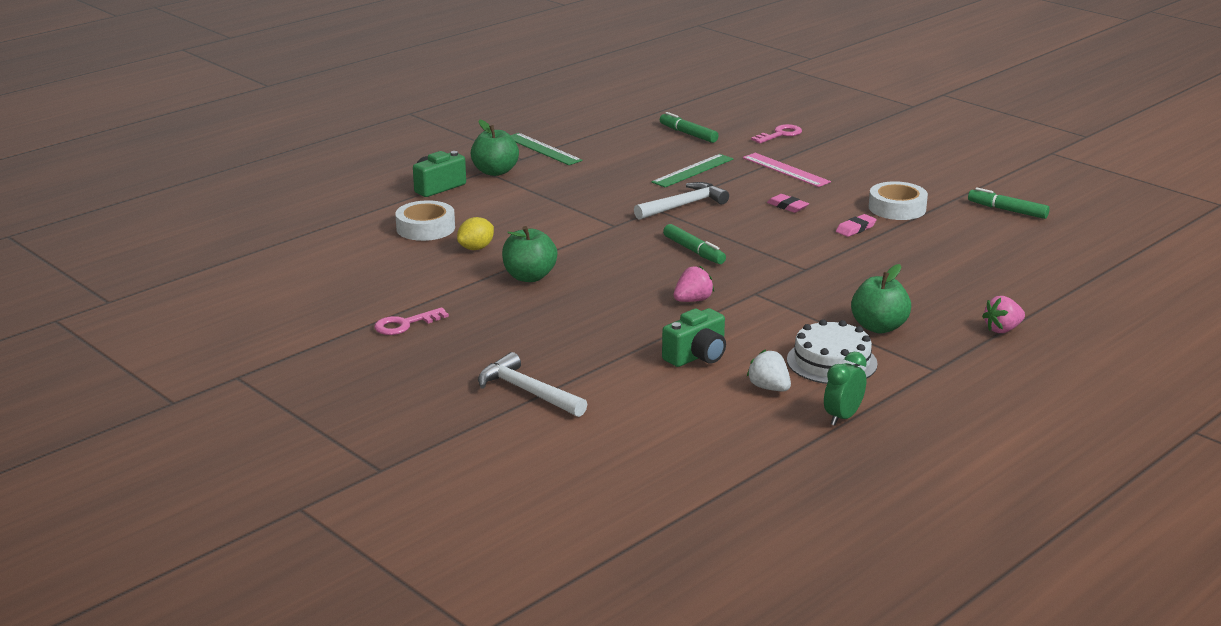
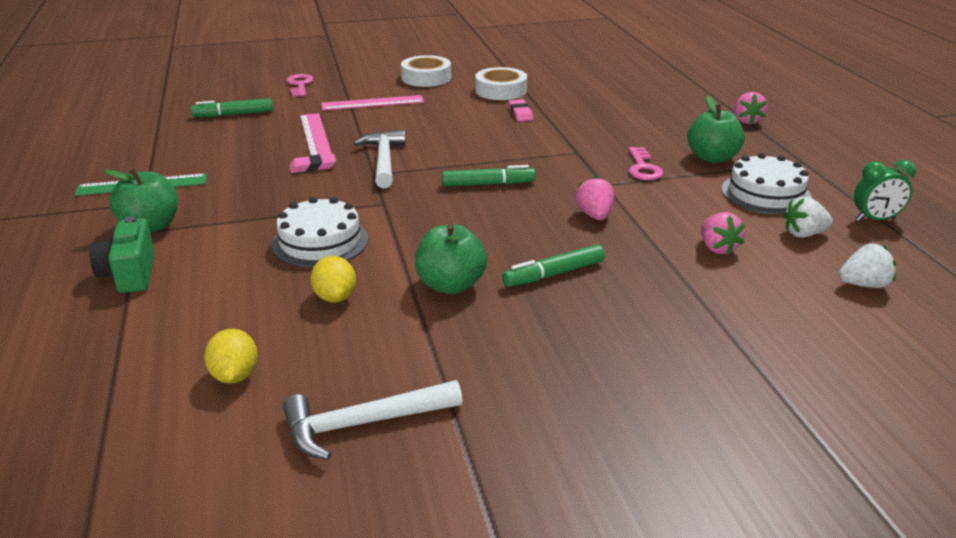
camera: 60 degrees left, 5 degrees up
(372, 248) = (235, 375): none -> yellow lemon
(405, 324) = (495, 415): pink key -> pink key (643, 168)
(425, 228) = (232, 316): white tape -> white tape (426, 78)
(527, 391) = (745, 372): white hammer -> white hammer (363, 423)
(536, 223) = (320, 242): none -> white cake
(693, 171) = (315, 135): green ruler -> pink ruler
(697, 356) = (717, 248): green camera -> pink strawberry
(706, 422) = (863, 285): none -> white strawberry
(787, 206) = (445, 123): pink eraser -> pink eraser (313, 167)
(842, 417) = (875, 220): green clock -> green clock turned 75 degrees counterclockwise
(1007, 210) = (548, 63): green marker -> green marker (553, 274)

